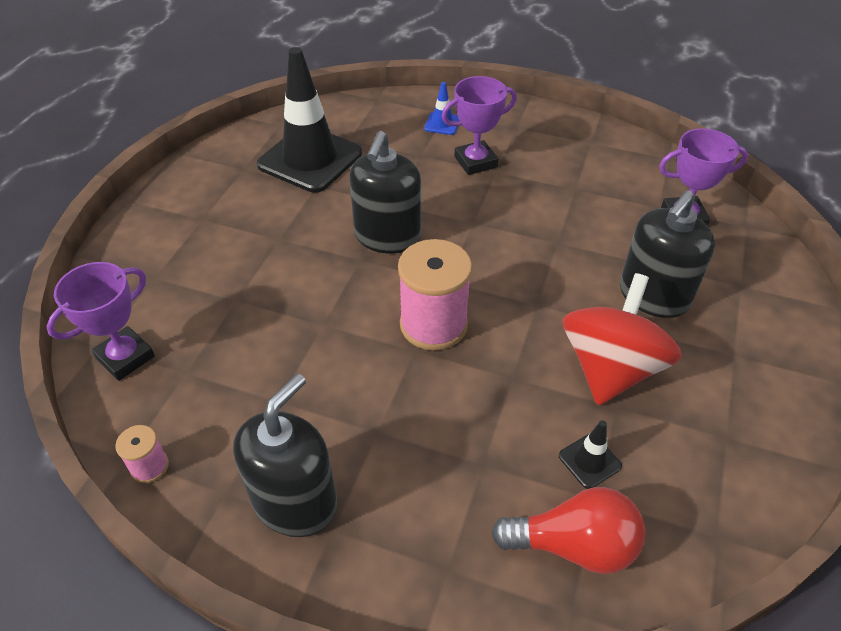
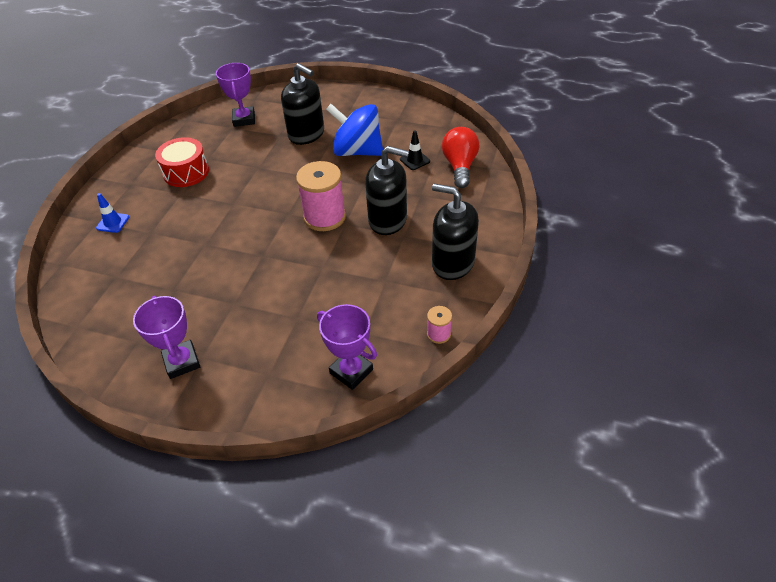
camera: 90 degrees left, 0 degrees up
(310, 159) = (137, 298): black traffic cone -> none
(387, 236) = (241, 243): black soap dispenser -> black soap dispenser (388, 220)
(475, 162) = (167, 203): purple trophy -> purple trophy (182, 362)
(542, 171) = (186, 172): none -> red drum
(610, 368) = (357, 151): red spinning top -> blue spinning top

